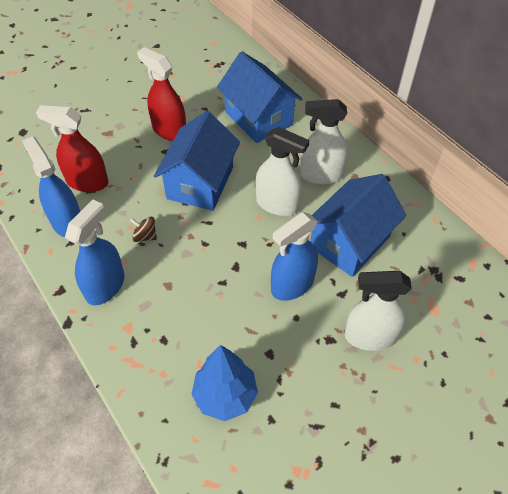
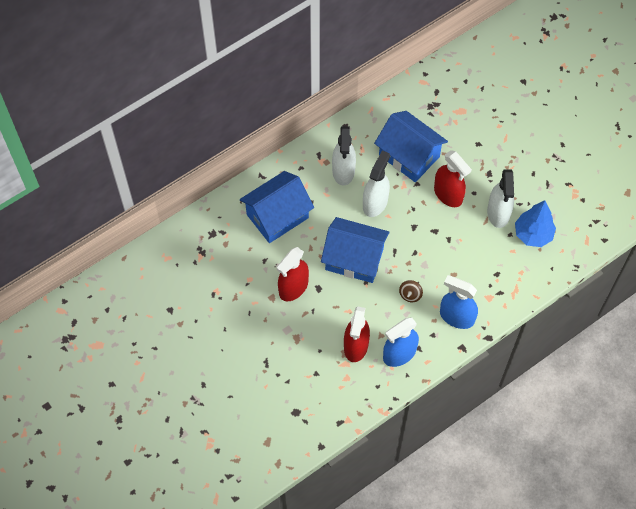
camera: 90 degrees left, 10 degrees up
(292, 285) = (448, 194): blue spray bottle -> red spray bottle
(370, 336) = (485, 150): white spray bottle -> white spray bottle (498, 213)

